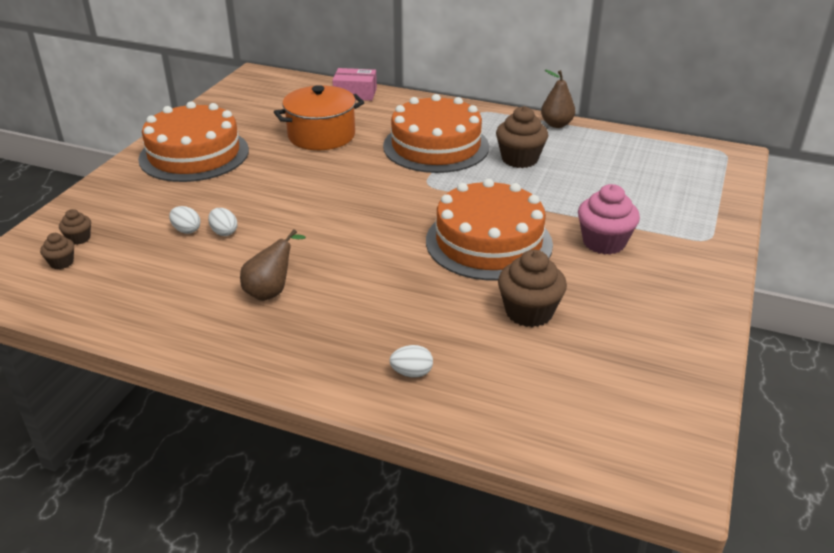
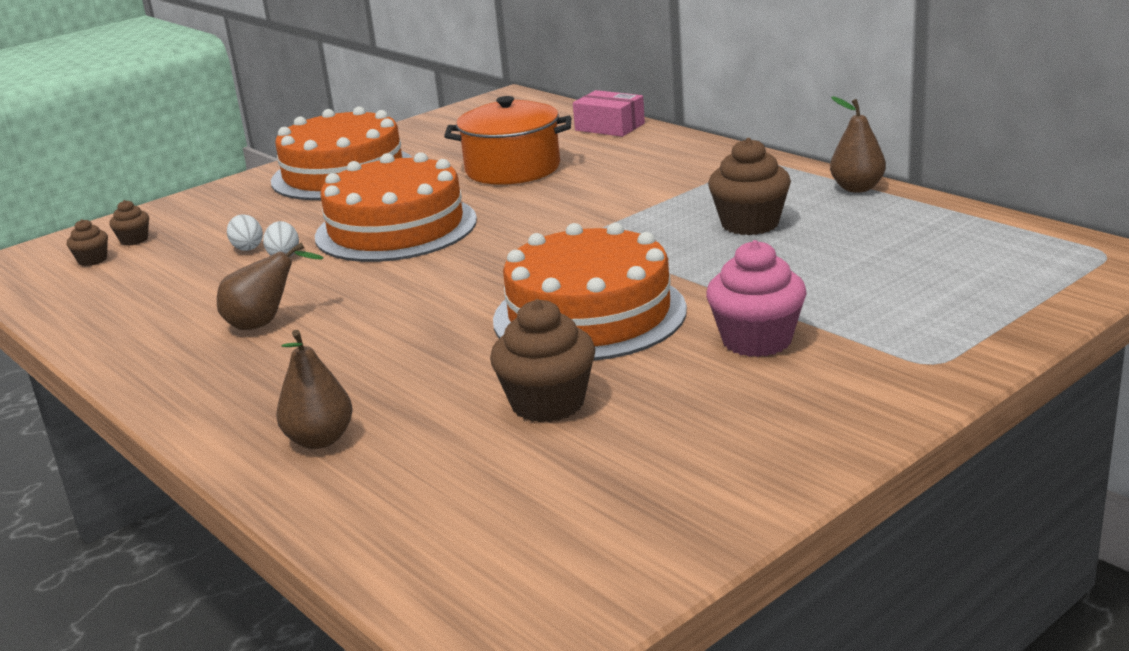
camera: 30 degrees right, 10 degrees down
(412, 373) = (320, 440): white egg -> brown pear
(436, 146) = (647, 196): orange cake -> orange cake (396, 228)

